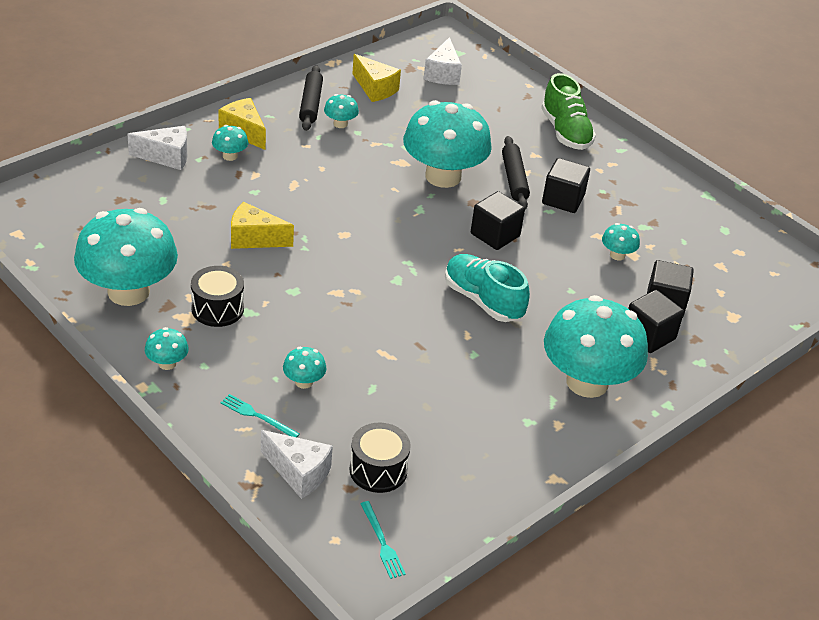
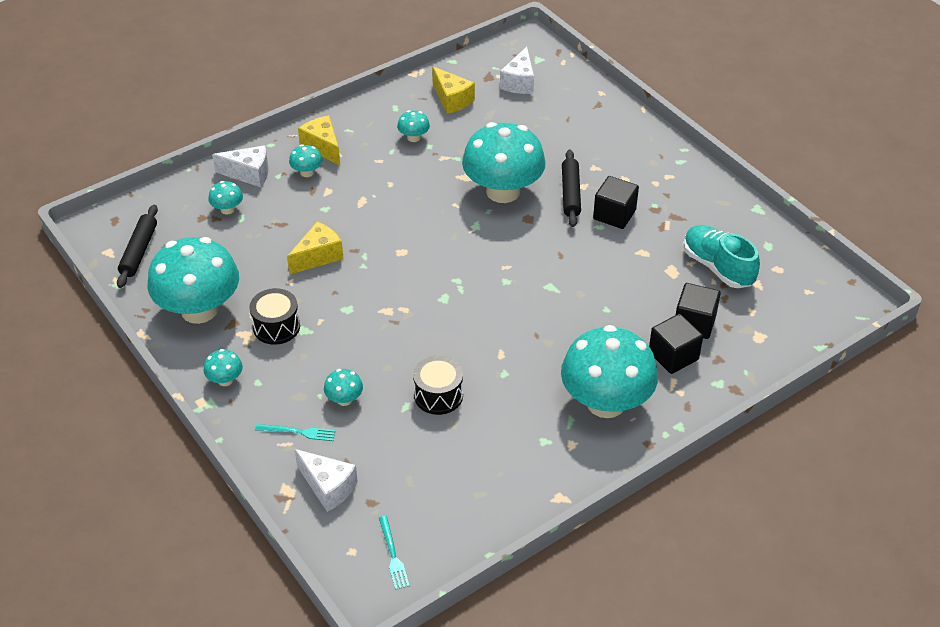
camera: 10 degrees right, 5 degrees up
(254, 238) = (318, 256): yellow cheese -> yellow cheese turned 120 degrees clockwise
(257, 416) = (298, 432): turquoise fork -> turquoise fork turned 150 degrees clockwise
(310, 104) = (389, 117): black rolling pin -> black rolling pin (139, 251)
(378, 470) = (399, 486): black drum -> black drum (438, 395)
(483, 300) = (521, 319): turquoise shoe -> turquoise shoe (717, 267)
(495, 235) = (543, 252): black cube -> none
(565, 132) = (629, 143): green shoe -> none
(617, 255) = (657, 273): turquoise mushroom -> turquoise mushroom (227, 209)

